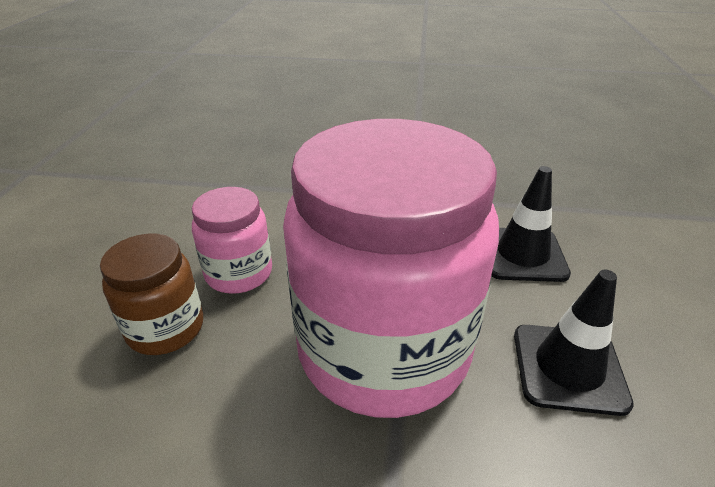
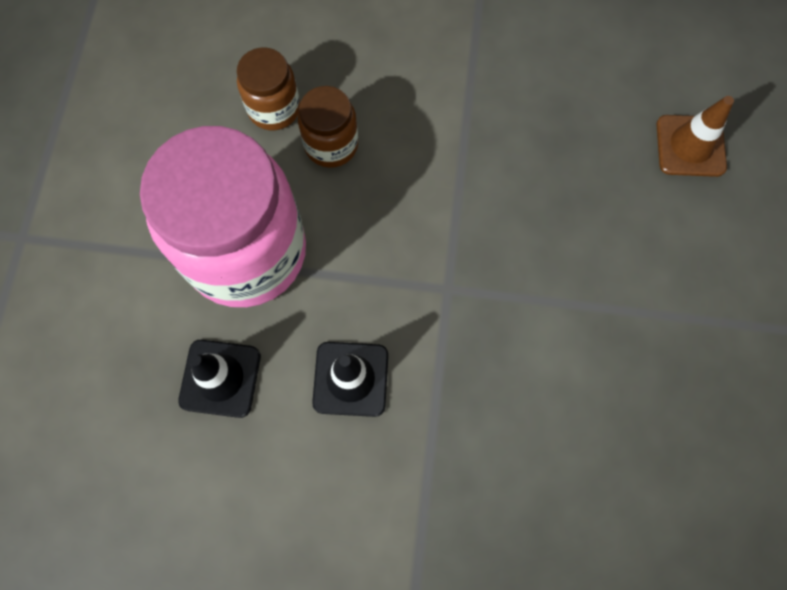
camera: 90 degrees right, 35 degrees up
(239, 273) = (331, 145): pink jar -> brown jar
(289, 100) = (690, 146): none -> brown traffic cone

